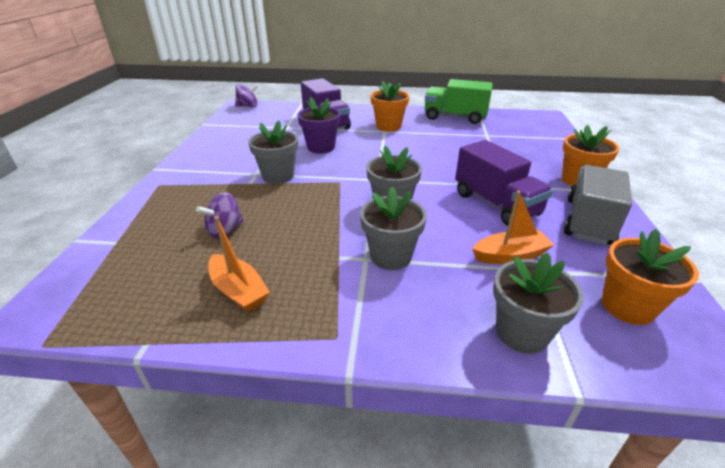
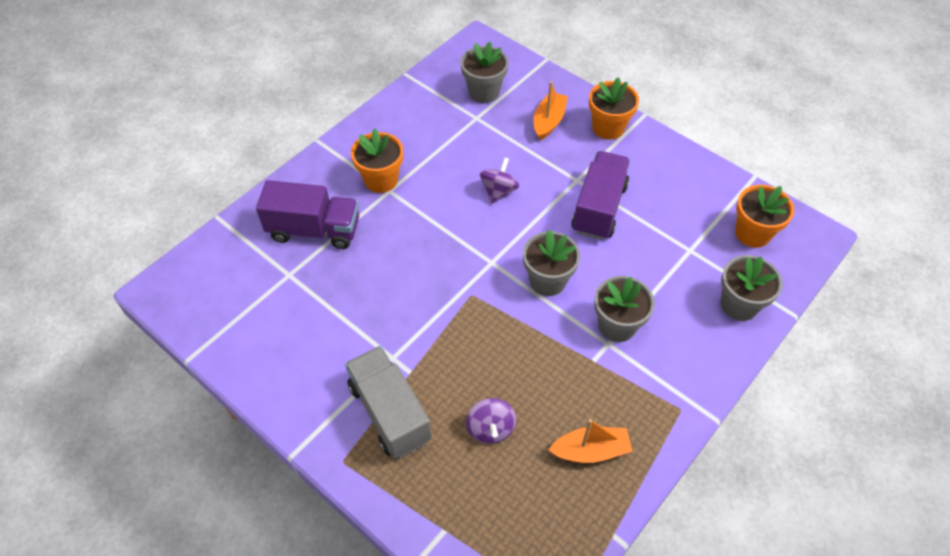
camera: 55 degrees left, 20 degrees up
(248, 106) = (170, 283): purple spinning top -> purple spinning top (498, 191)
(278, 176) = (416, 340): grey flower pot -> grey flower pot (484, 92)
(321, 147) = (379, 269): purple flower pot -> none
(455, 117) = (412, 110): green truck -> none
(496, 204) = (599, 208): purple truck -> purple truck turned 75 degrees counterclockwise
(510, 255) = (667, 251): orange boat -> orange boat (548, 121)
(588, 221) = (663, 173): grey truck -> grey truck (390, 412)

